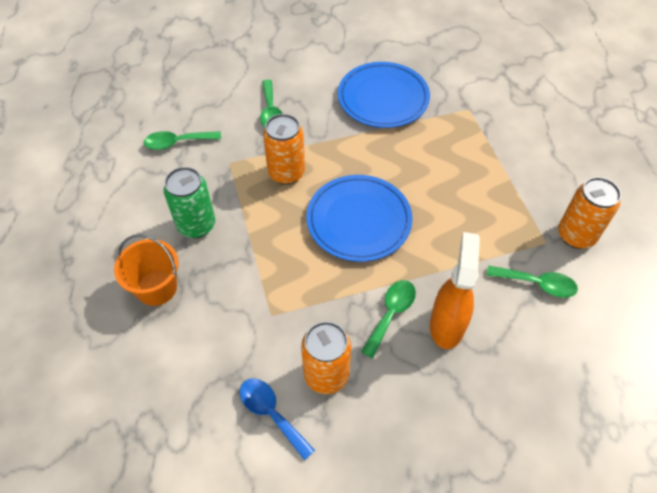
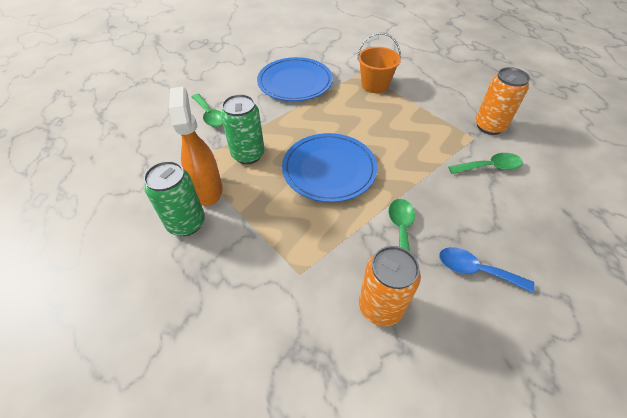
camera: 25 degrees left, 5 degrees down
(156, 288) = (172, 295): orange bucket -> orange bucket (375, 85)
(177, 142) = (135, 162): green spoon -> none
(271, 413) = (353, 369): blue spoon -> blue spoon (475, 270)
(286, 173) = (248, 155): orange can -> green can
(447, 325) = (449, 222): orange spray bottle -> orange spray bottle (208, 190)

